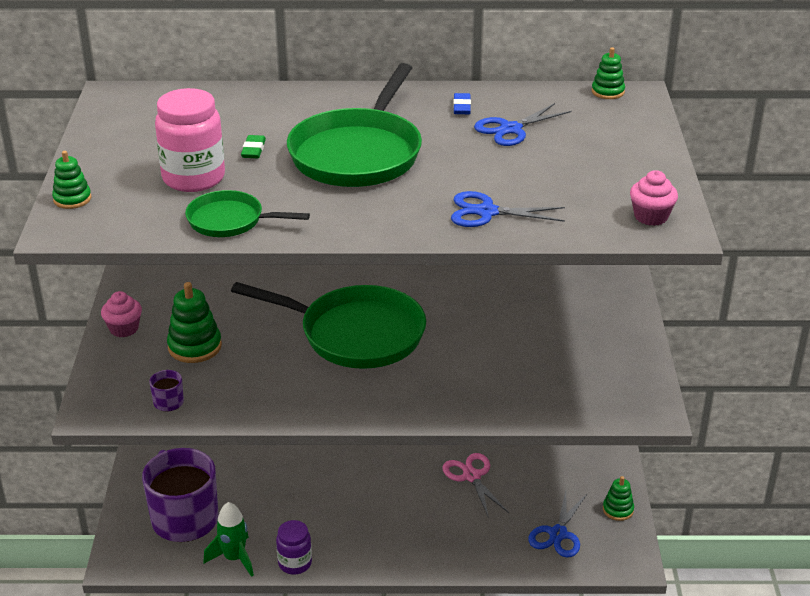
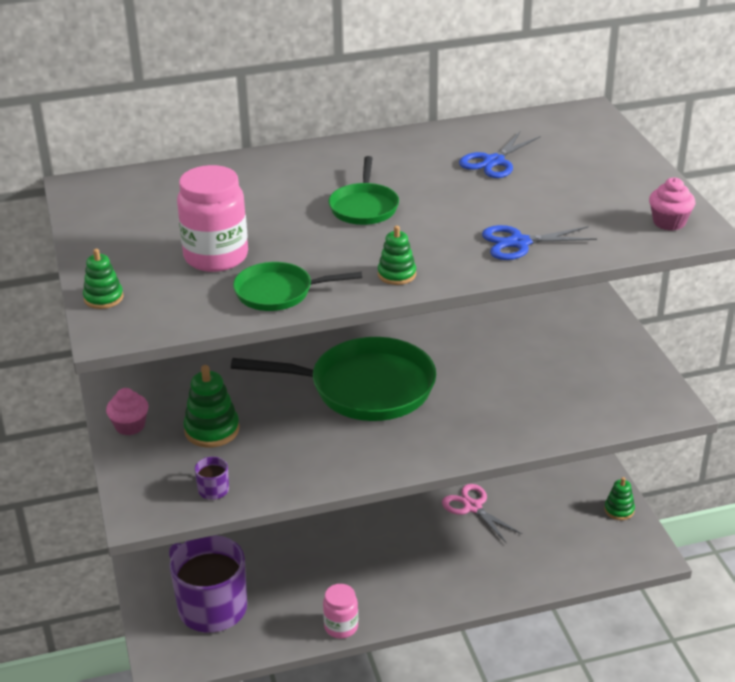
camera: 15 degrees left, 0 degrees up
(234, 558) = (279, 635): green rocket -> none
(253, 150) = (259, 220): green eraser -> none
(295, 563) = (341, 627): purple jar -> pink jar
(358, 153) = (364, 207): green pan -> green pan, size x0.53
(462, 107) = (435, 147): blue eraser -> none
(558, 534) = (575, 544): blue scissors -> none
(608, 92) = (561, 113): green stacking toy -> green stacking toy (396, 274)

